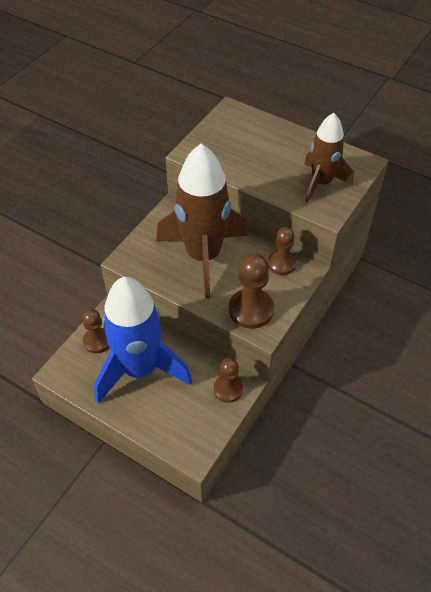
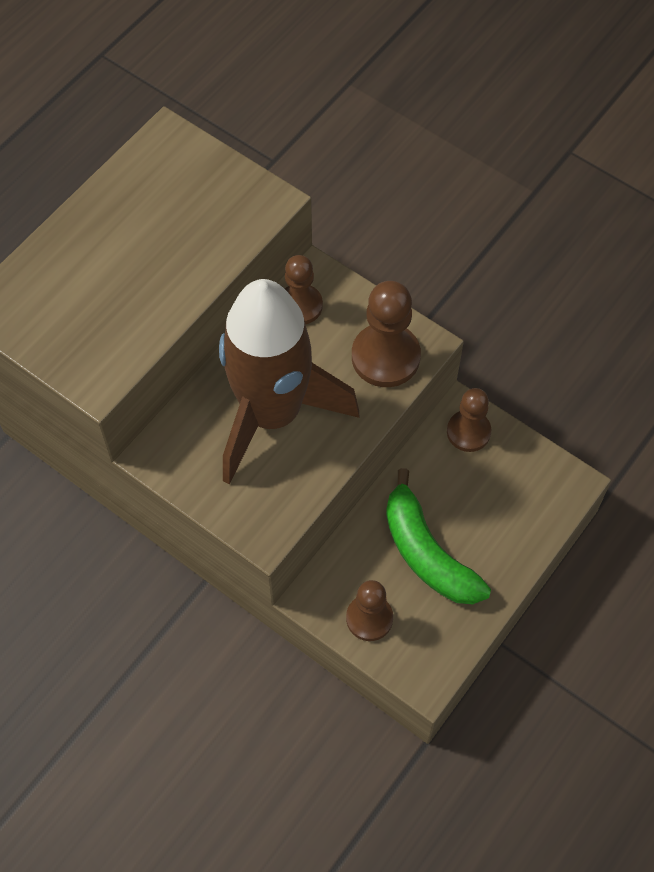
camera: 85 degrees left, 10 degrees up
(140, 369) = (427, 553): blue rocket -> green banana
(321, 183) = (205, 200): brown rocket -> none

